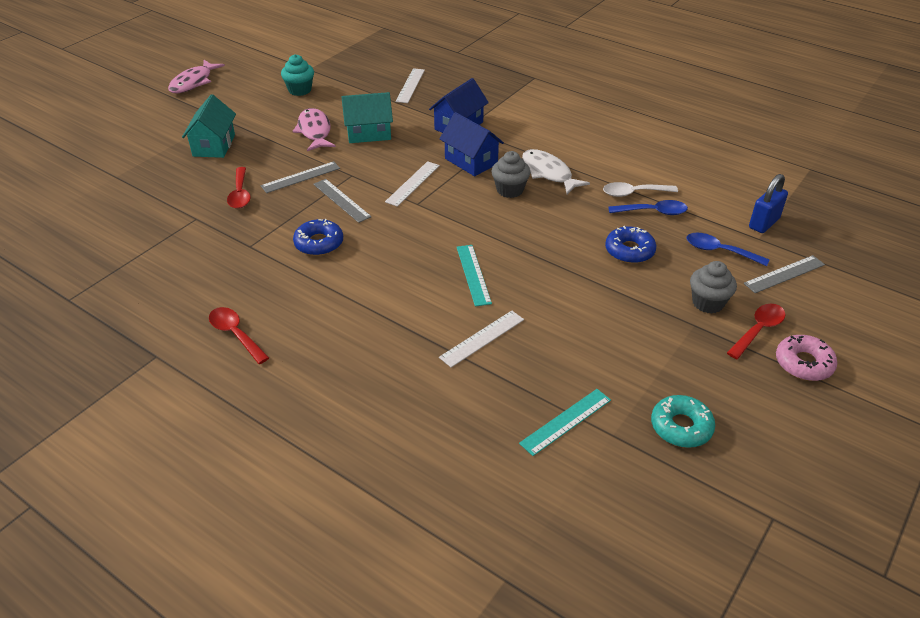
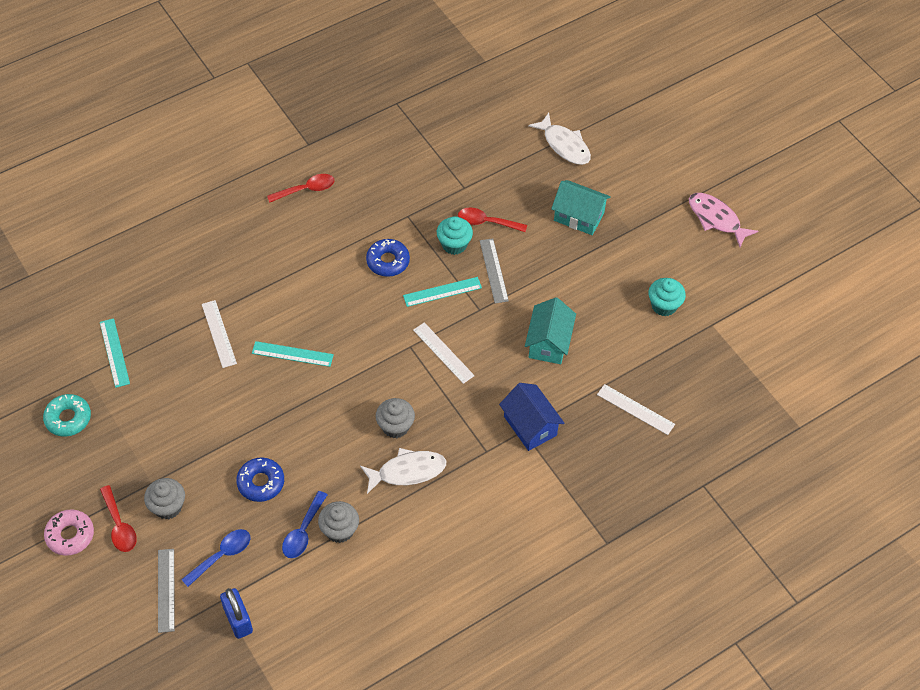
camera: 110 degrees right, 15 degrees up
(118, 170) = (564, 145): none -> white fish
(278, 207) = (454, 244): none -> turquoise cupcake
(314, 131) = (571, 299): pink fish -> none
(341, 200) = (442, 291): grey ruler -> turquoise ruler
(471, 161) = (458, 412): blue house -> none
(633, 193) = (339, 530): white spoon -> grey cupcake

